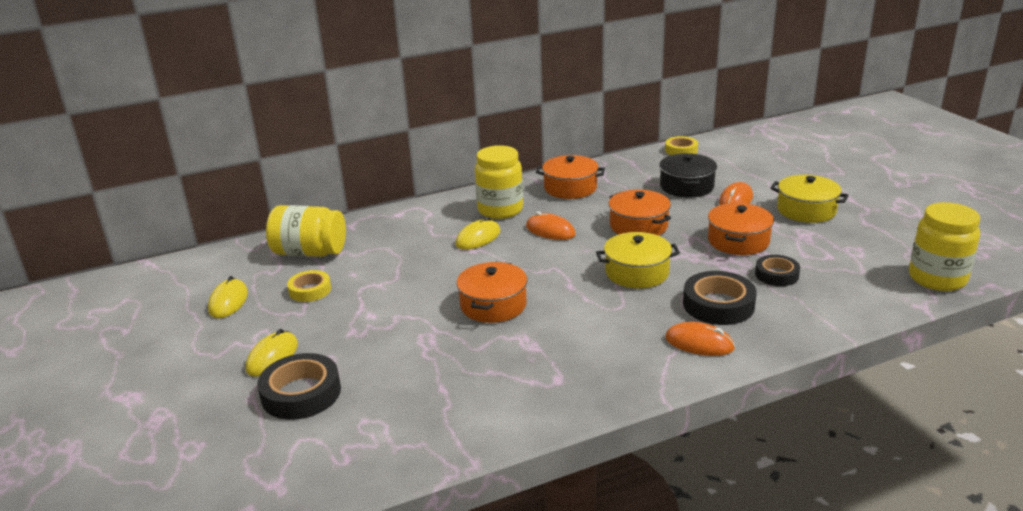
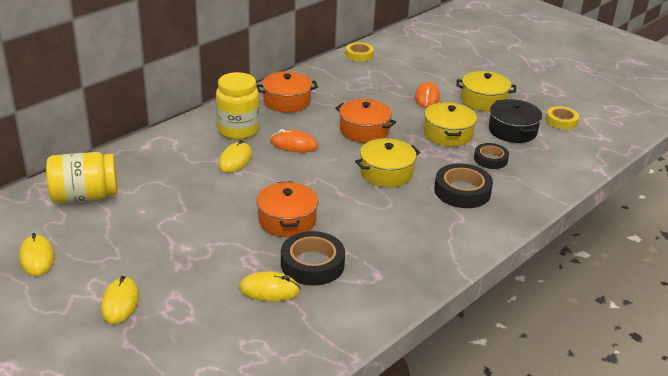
camera: 25 degrees left, 5 degrees up
(301, 393) = (171, 330): black tape -> black tape (312, 264)
(310, 290) = (111, 233): yellow tape -> yellow tape (561, 121)
(427, 372) = (269, 290): none -> yellow mouse
(686, 186) = (382, 89): black pot -> black pot (512, 131)
(699, 343) = (465, 225): orange mouse -> none
(738, 241) = (448, 134): orange pot -> yellow pot
(937, 278) = (599, 146): yellow jar -> none

